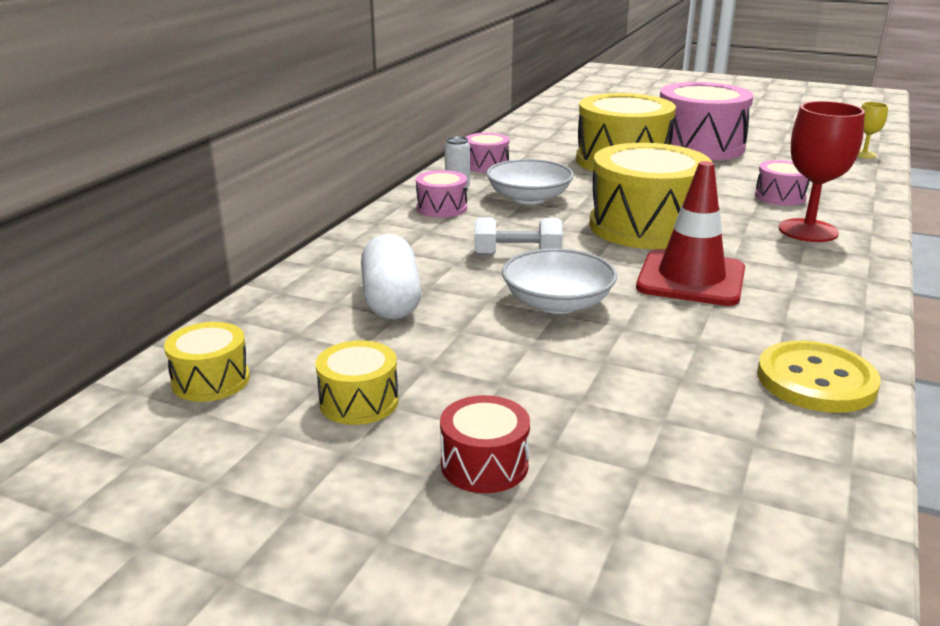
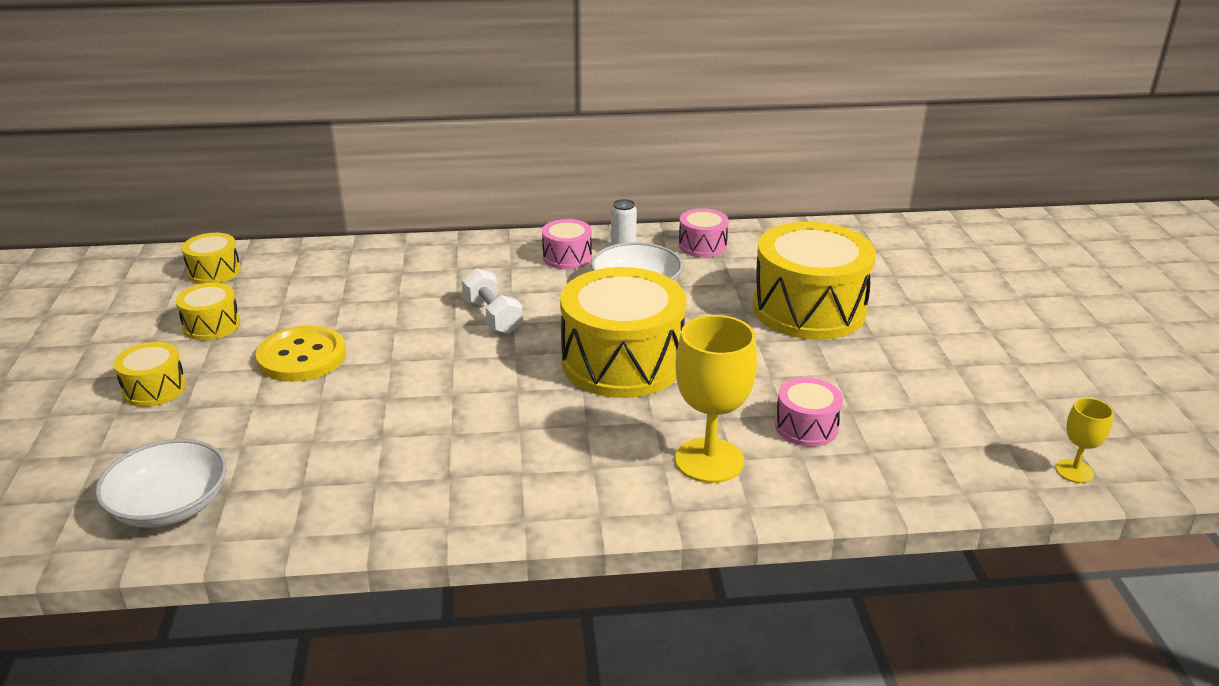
camera: 60 degrees right, 5 degrees up
(391, 300) = (366, 291): white capsule -> none
(484, 464) = (154, 389): red drum -> yellow drum
(557, 303) = (410, 357): white bowl -> white bowl (169, 505)
(691, 279) = (512, 410): red traffic cone -> none
(699, 146) = (930, 344): pink drum -> none
(808, 231) = (709, 460): red goblet -> yellow goblet
(816, 380) = (343, 508): yellow button -> yellow button (302, 357)

